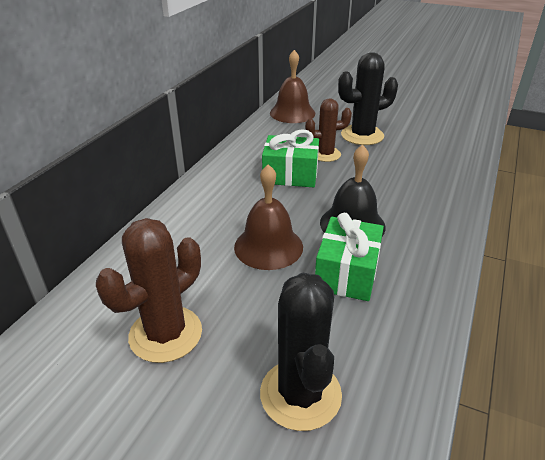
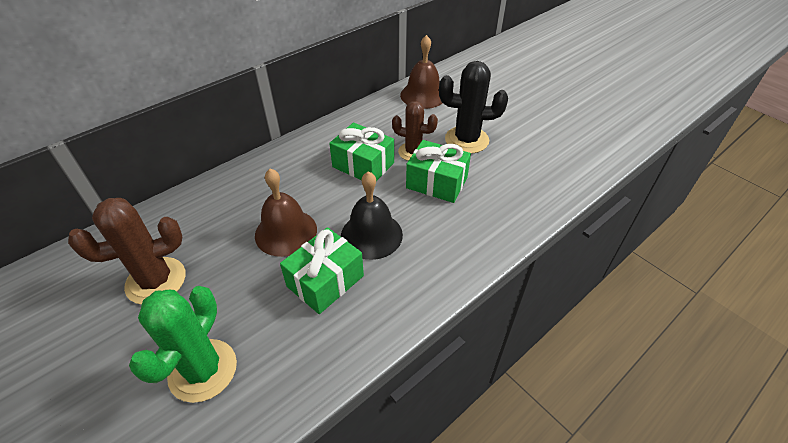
camera: 25 degrees right, 10 degrees up
(300, 394) = (203, 370): black cactus -> green cactus
(369, 171) = (437, 182): none -> green gift

